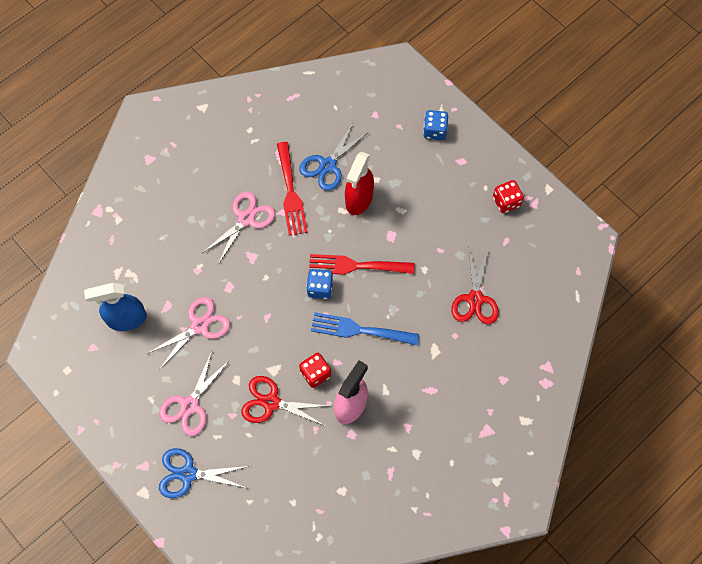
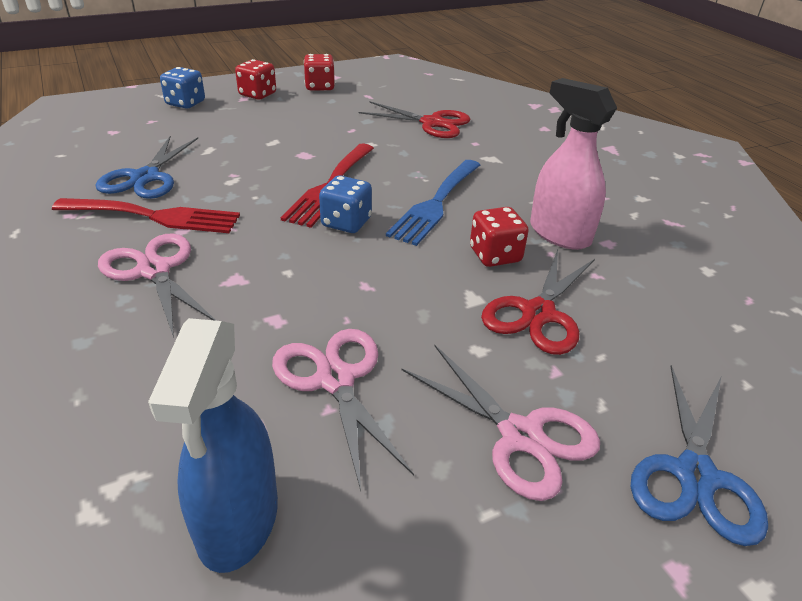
camera: 75 degrees left, 30 degrees down
(327, 165) = (145, 177): blue scissors -> blue scissors turned 45 degrees clockwise
(359, 199) = (227, 165): red spray bottle -> none
(471, 167) = (257, 94): none -> red dice

